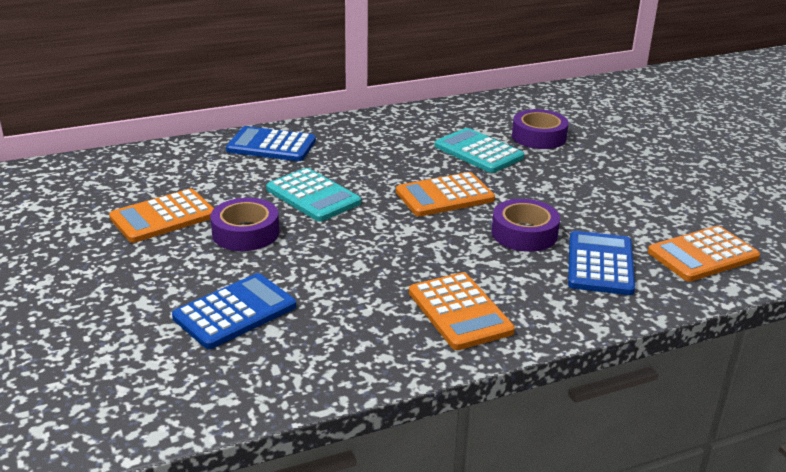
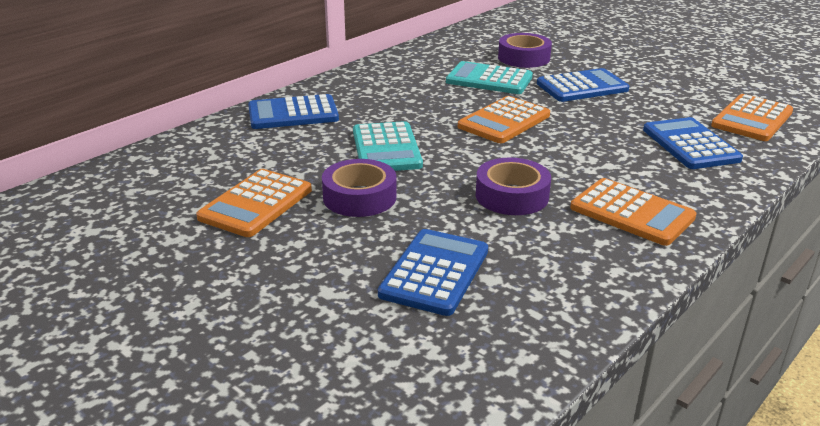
camera: 25 degrees left, 0 degrees up
(313, 196) = (386, 148): turquoise calculator -> turquoise calculator turned 60 degrees clockwise
(524, 233) = (605, 136): purple tape -> purple tape (512, 196)
(562, 179) = (582, 87): none -> blue calculator

